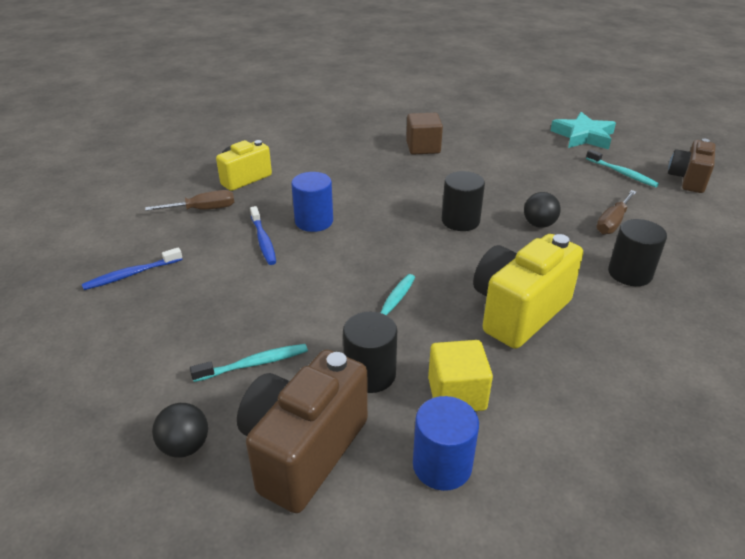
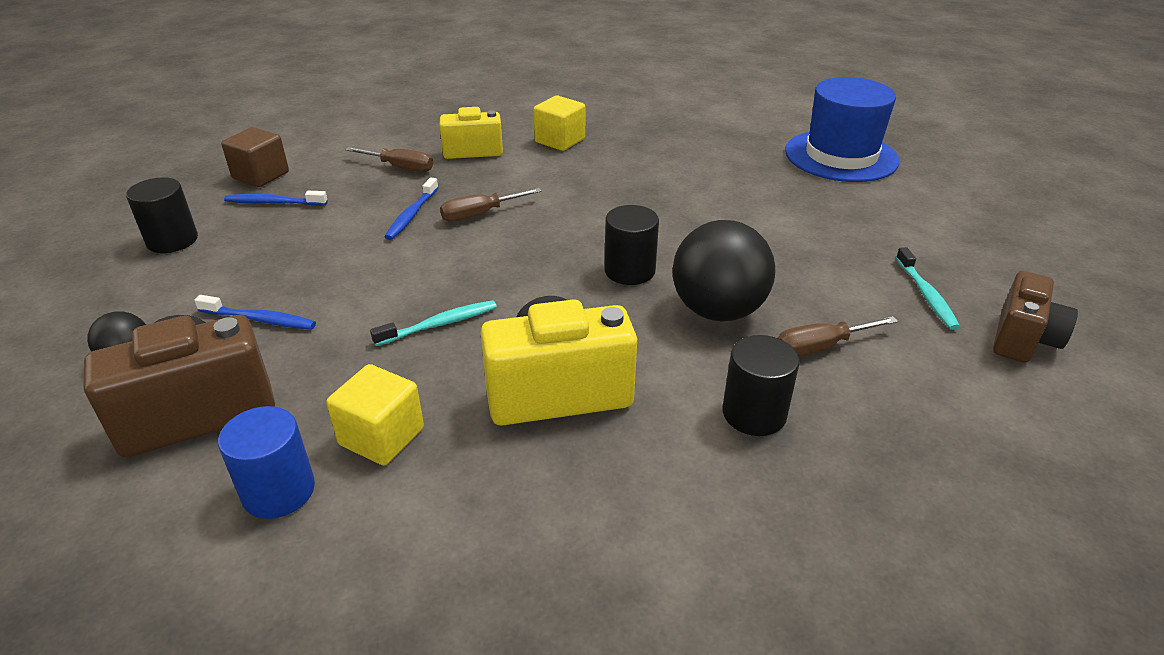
camera: 35 degrees right, 0 degrees up
(254, 364) = (260, 319): turquoise toothbrush -> blue toothbrush
(298, 151) = (560, 140): none -> yellow cube
(314, 221) = (480, 214): blue cylinder -> brown screwdriver
(370, 374) = (334, 377): black cylinder -> black cylinder (172, 240)
(423, 147) = (699, 178): brown cube -> brown cube (261, 175)
(483, 107) = (841, 156): none -> blue hat
(539, 224) = (718, 311): black ball -> black ball, size x1.97
(583, 136) = (935, 231): turquoise star -> none
(688, 180) = (1023, 339): brown camera -> brown camera turned 150 degrees clockwise

